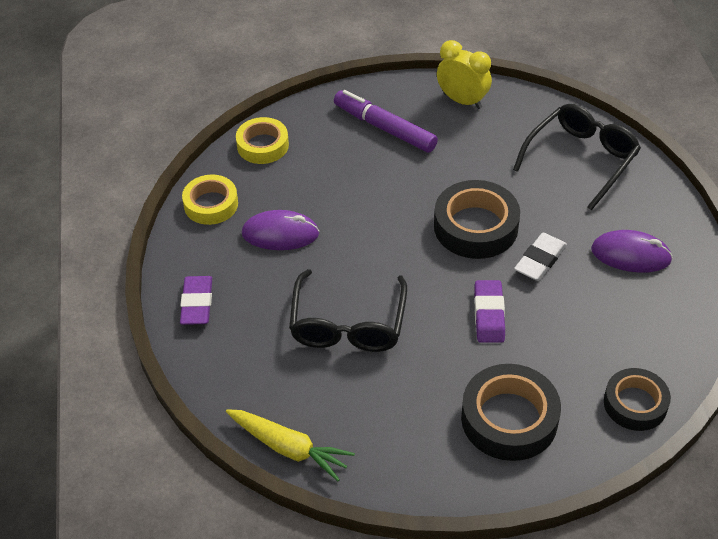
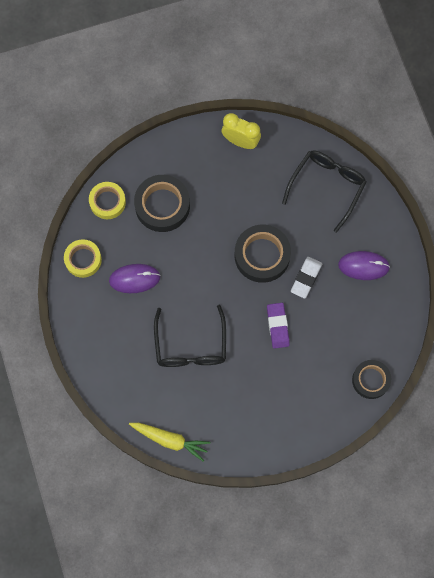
camera: 10 degrees left, 25 degrees up
(197, 303) = (92, 343): purple eraser -> none
(384, 128) = (189, 175): purple marker -> none
(509, 419) = (297, 401): black tape -> black tape (162, 206)

